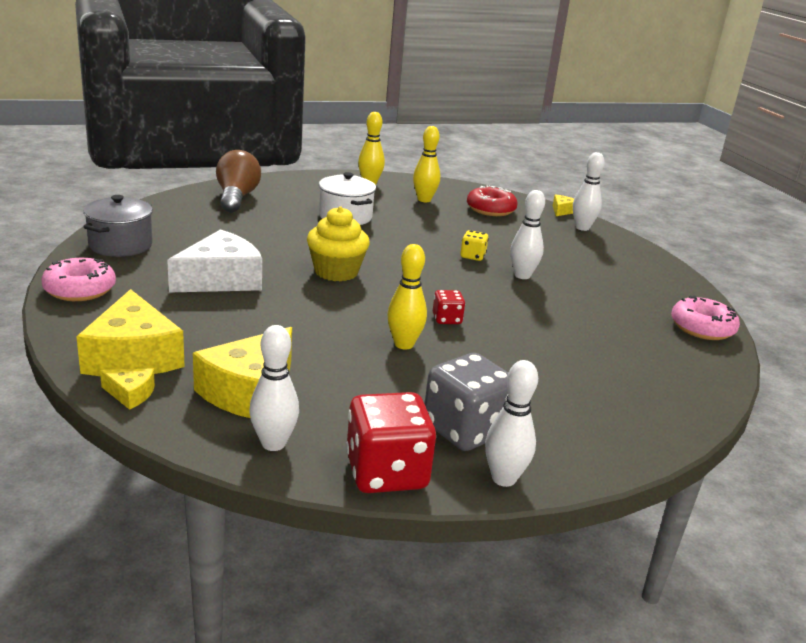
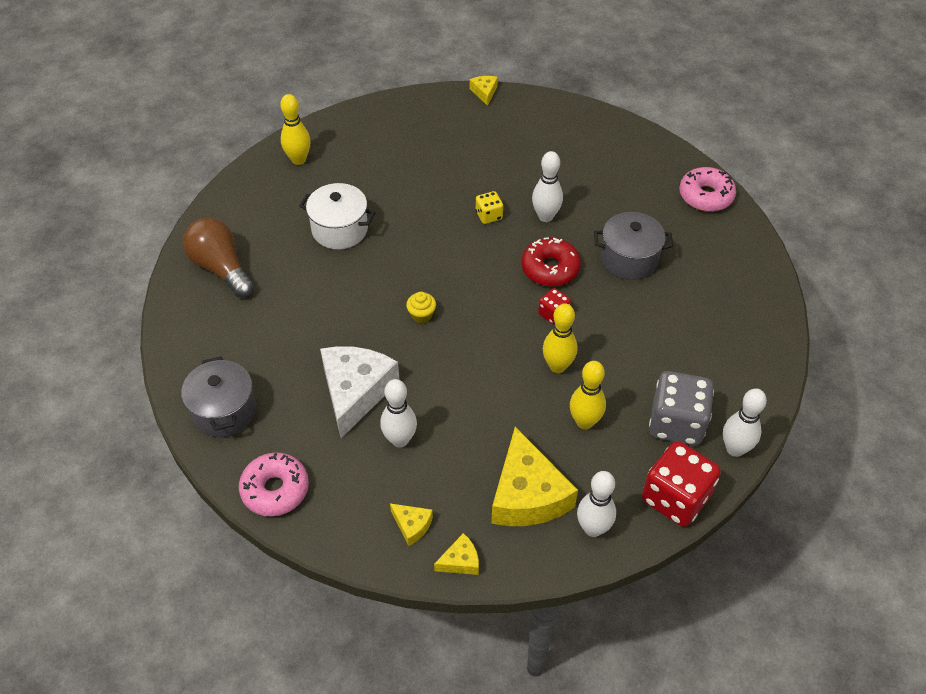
camera: 35 degrees left, 25 degrees up
(133, 356) = (412, 525): yellow cheese -> yellow cheese, size x0.45
(336, 272) = (421, 315): yellow cupcake -> yellow cupcake, size x0.49
(424, 200) = (368, 154): yellow bowling pin -> yellow bowling pin (584, 422)
(490, 209) = (432, 131): red donut -> red donut (550, 268)
(567, 325) = (629, 259): none -> grey pot
(582, 228) = (521, 110): white bowling pin -> white bowling pin (400, 440)

